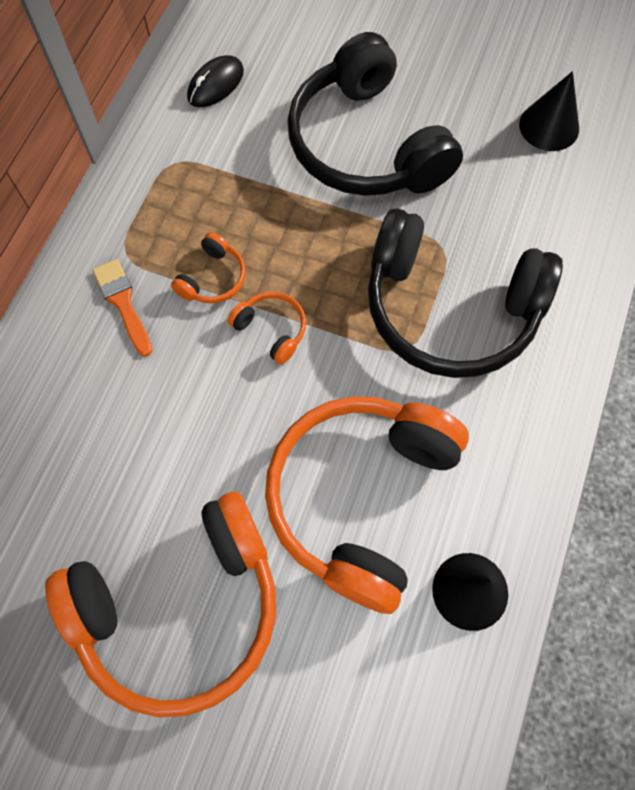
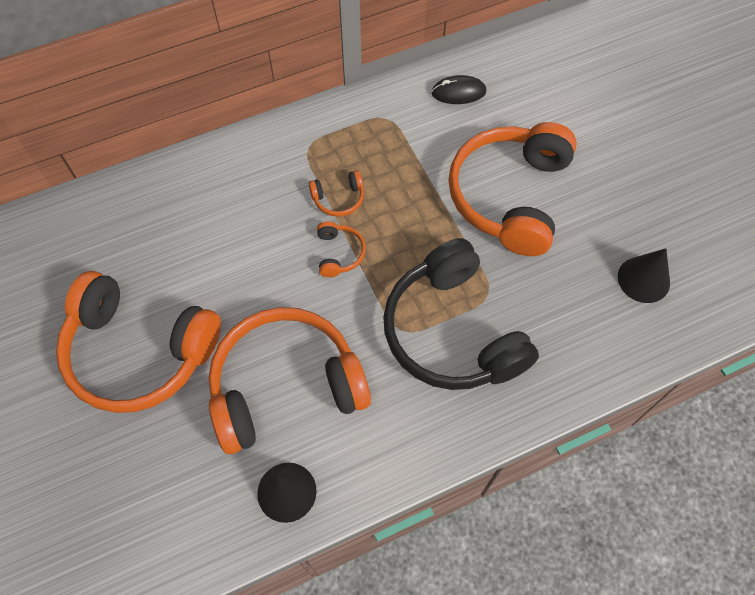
camera: 45 degrees right, 5 degrees down
(123, 303) = (279, 172): orange brush -> none
(366, 145) = (509, 196): black headphones -> orange headphones

